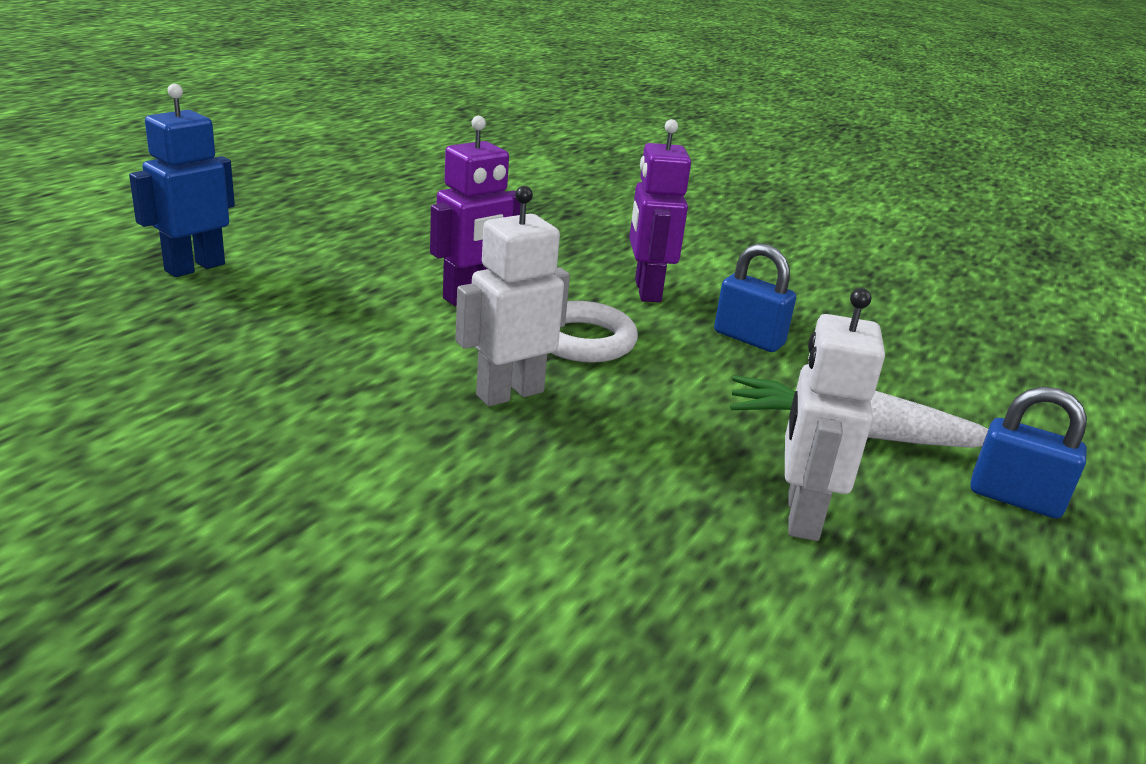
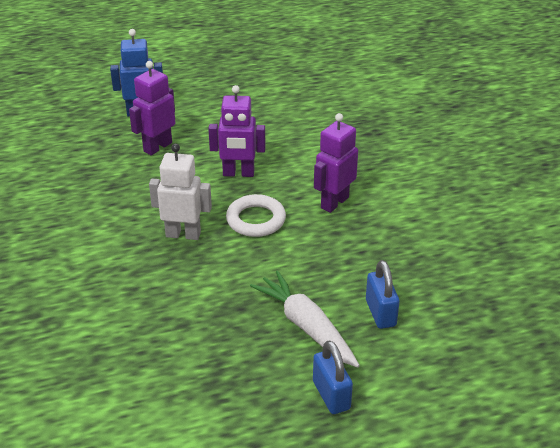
camera: 45 degrees right, 10 degrees up
(290, 301) = (157, 147): none -> purple robot
(748, 338) = (343, 253): blue padlock -> blue padlock (380, 313)
(801, 516) = (218, 348): white robot -> none

